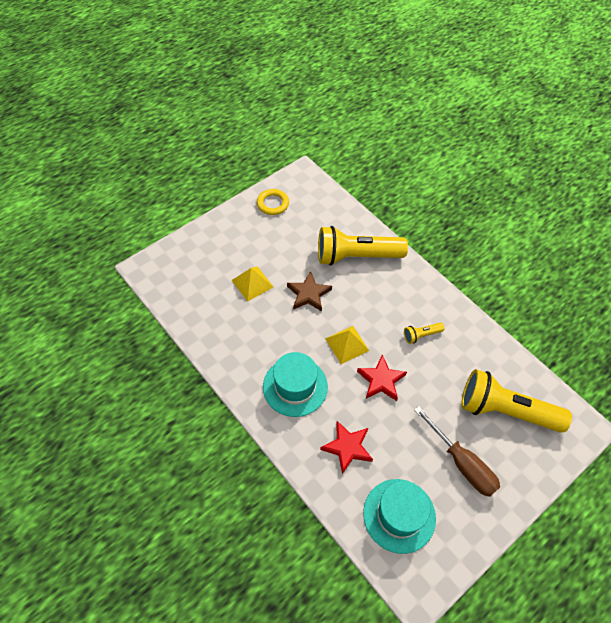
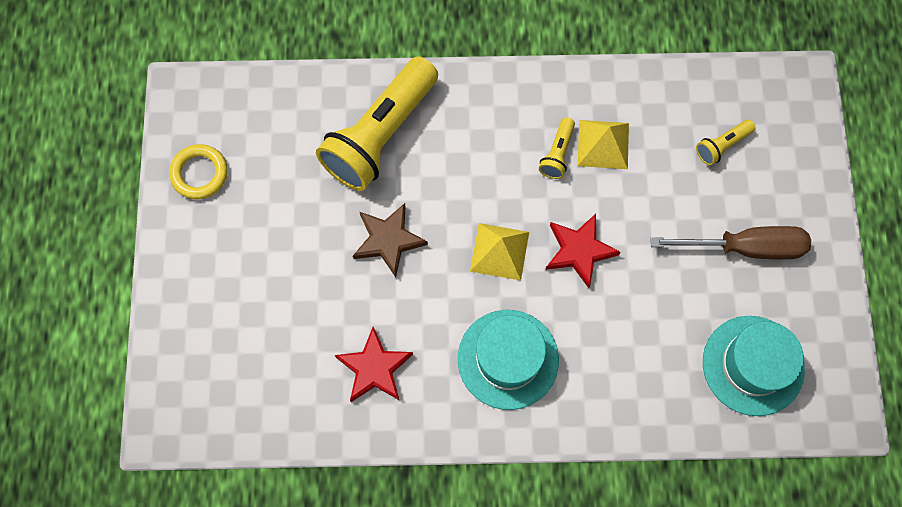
camera: 50 degrees left, 15 degrees up
(252, 283) = (311, 299): yellow pyramid -> yellow pyramid (603, 144)
(347, 447) = (633, 359): red star -> red star (374, 368)
(505, 410) = (722, 146): yellow flashlight -> yellow flashlight, size x0.43

